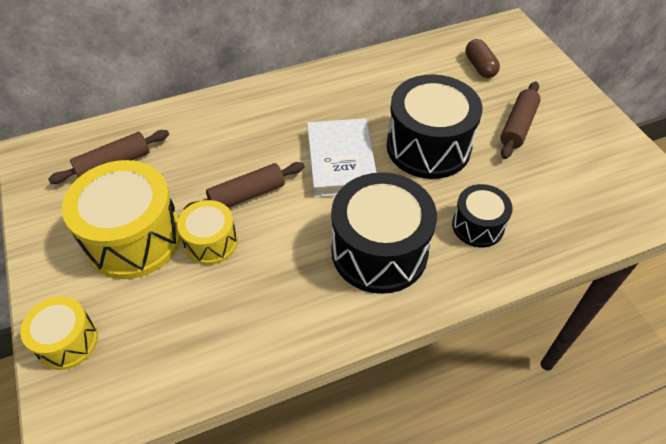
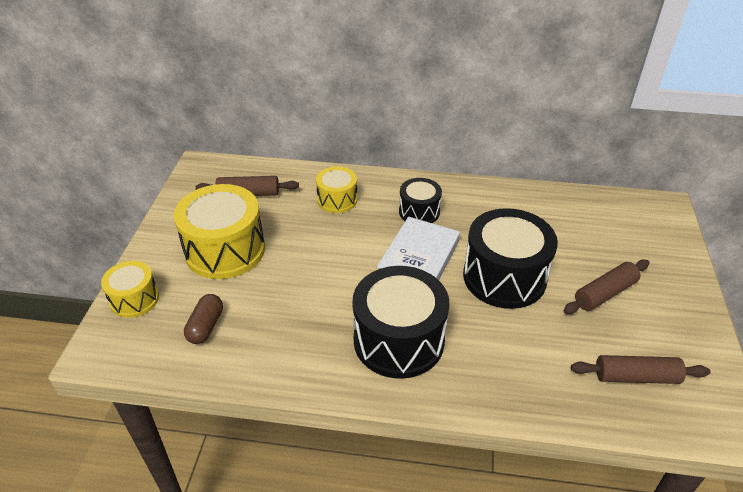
camera: 30 degrees right, 10 degrees down
(211, 242) = (275, 276): yellow drum -> yellow drum (337, 200)
(247, 195) = (326, 253): brown rolling pin -> brown rolling pin (636, 377)
(477, 226) = (500, 359): black drum -> black drum (419, 212)
(480, 67) = (605, 230): brown capsule -> brown capsule (206, 326)

